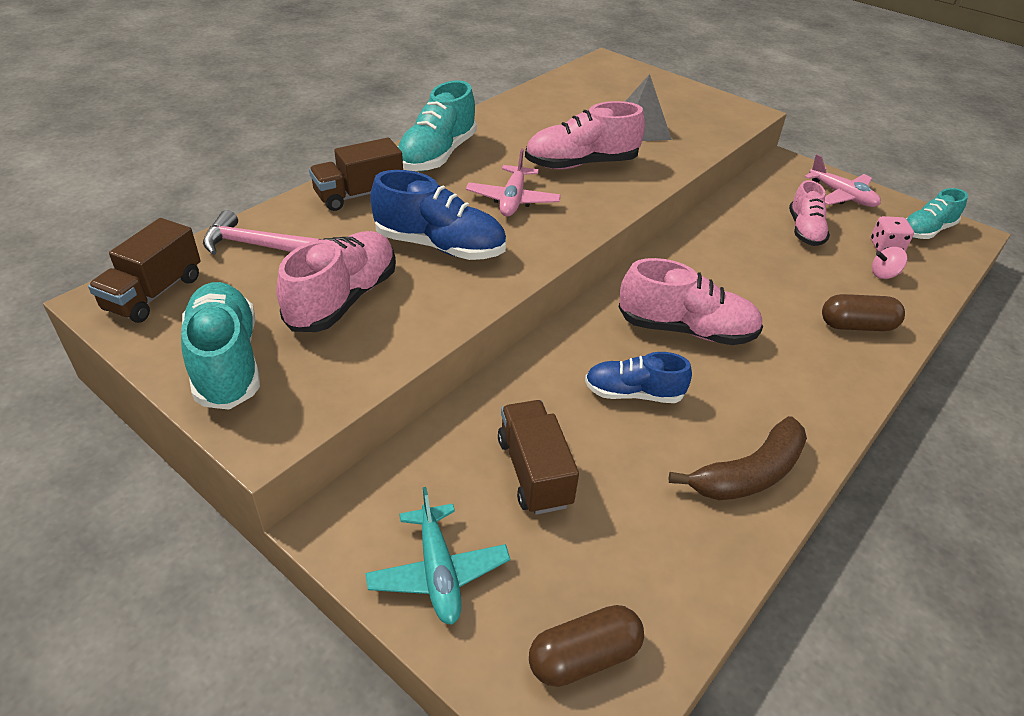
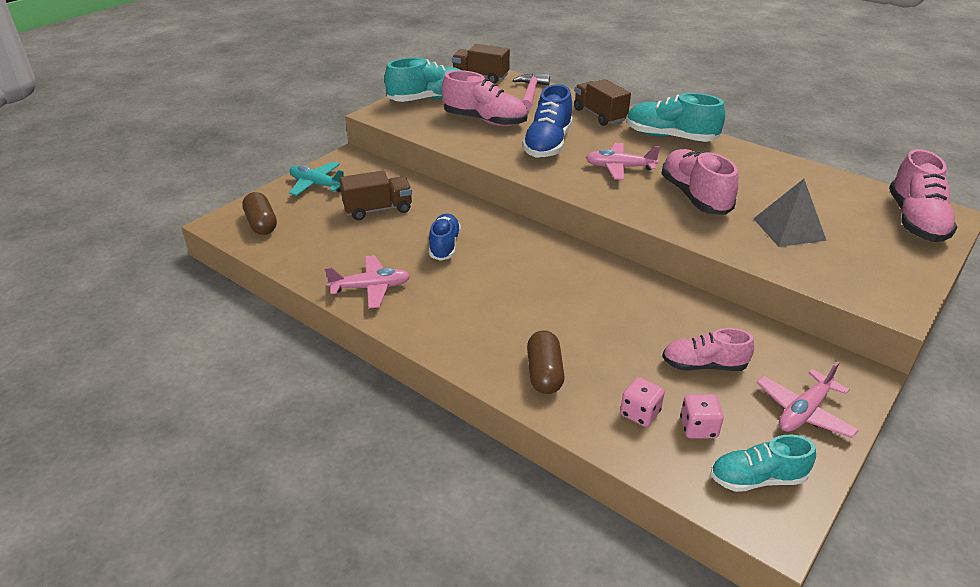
camera: 90 degrees right, 5 degrees down
(438, 572) = (317, 185): turquoise plane -> turquoise plane turned 45 degrees clockwise
(686, 330) = (518, 273): pink shoe -> pink shoe (915, 220)
(749, 474) = (371, 288): brown banana -> pink plane
(884, 274) = (640, 413): pink spinning top -> pink dice
(926, 231) = (757, 479): turquoise shoe -> turquoise shoe turned 60 degrees counterclockwise

